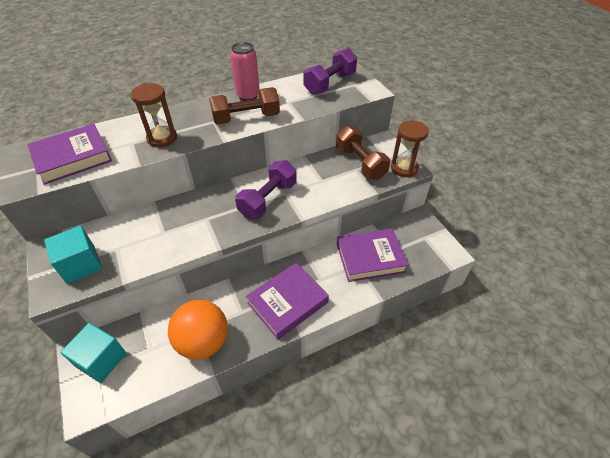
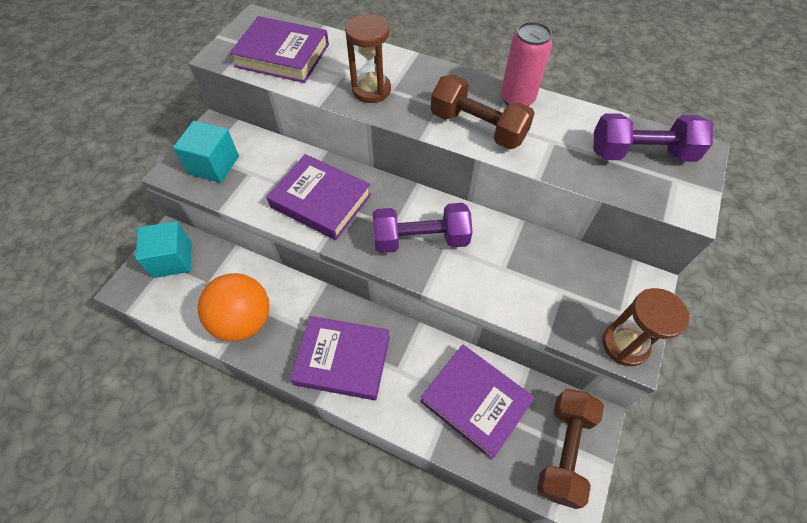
camera: 50 degrees right, 10 degrees up
(187, 226) = (321, 201): none -> purple book
(360, 163) = (576, 287): brown dumbbell -> brown dumbbell (564, 450)

